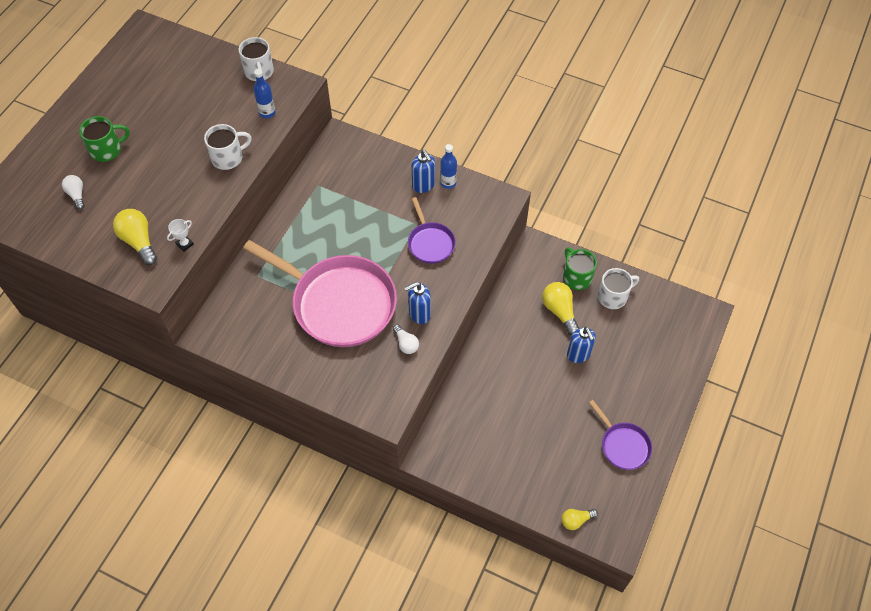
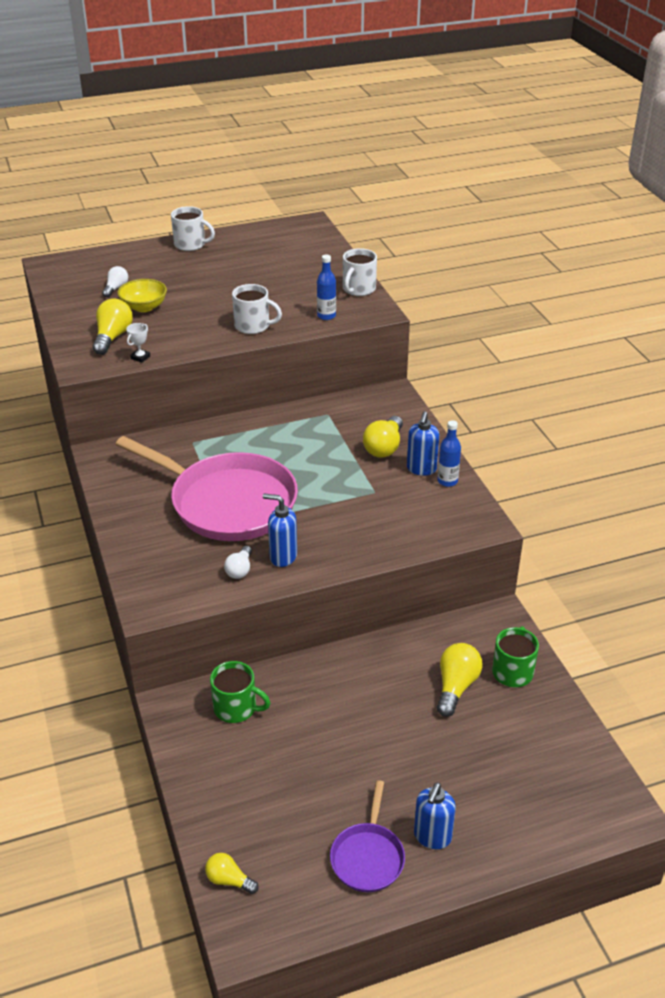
camera: 45 degrees right, 20 degrees down
(107, 150) = (176, 275): green mug -> green mug (236, 708)
(124, 197) = (144, 307): none -> yellow bowl
(185, 244) = (140, 357): white trophy -> white trophy turned 60 degrees counterclockwise
(339, 303) = (227, 502): pink pan -> pink pan turned 45 degrees counterclockwise
(383, 185) = (384, 447): none -> yellow light bulb
(430, 243) = (368, 513): purple pan -> none
(578, 355) = (427, 738): blue soap dispenser -> blue soap dispenser (432, 837)
(613, 296) = (533, 717): white mug -> white mug (191, 244)

